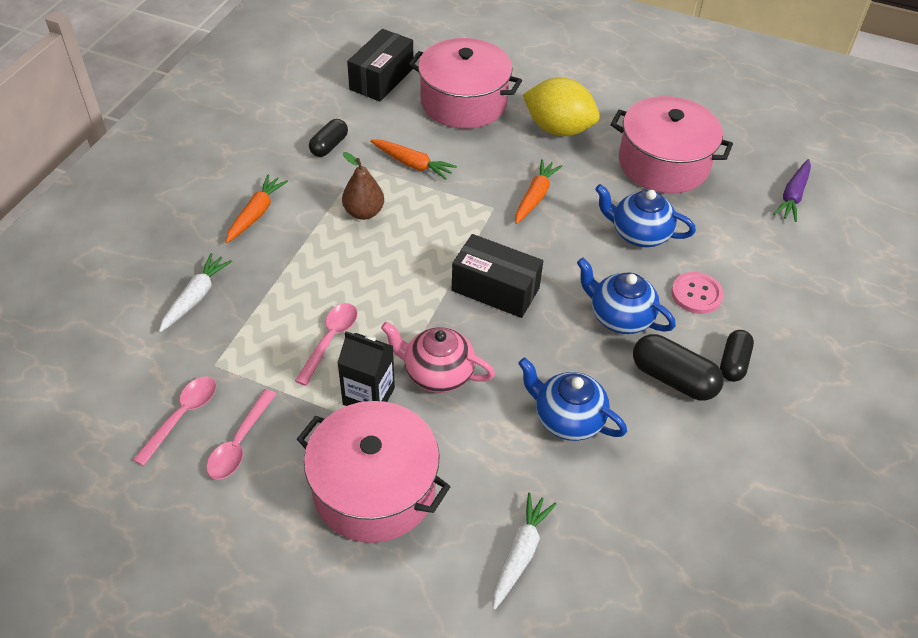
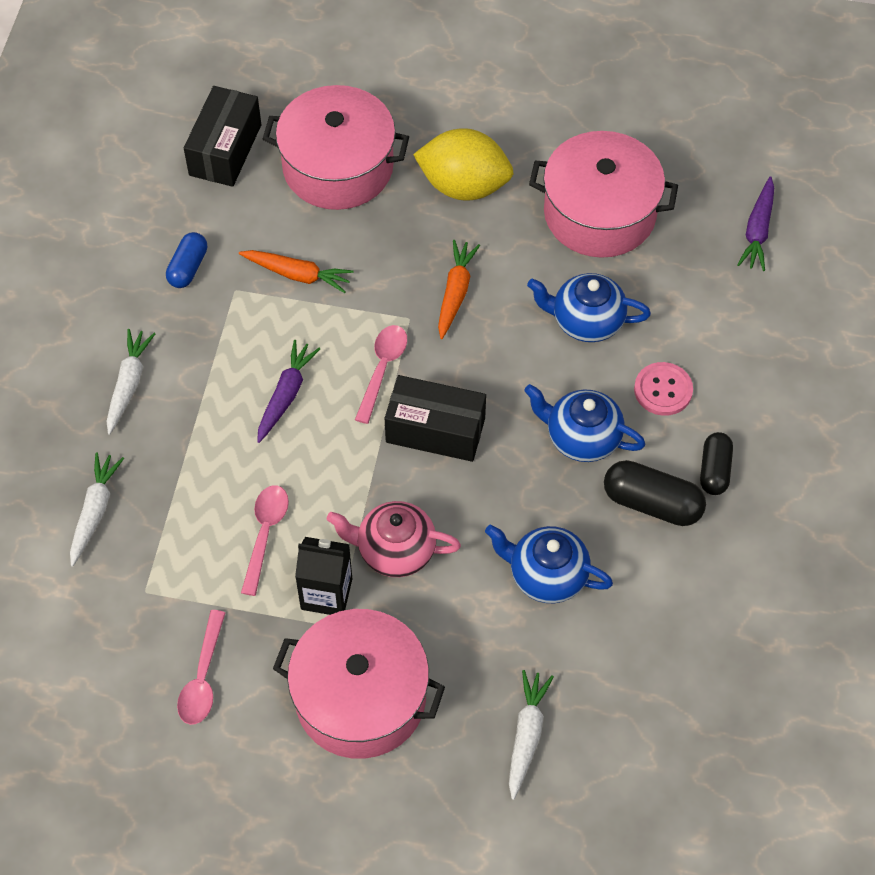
camera: 10 degrees left, 10 degrees up
(182, 416) = (130, 660): pink spoon -> pink spoon (382, 369)
(256, 213) = (129, 384): orange carrot -> white carrot
(329, 146) = (188, 268): black capsule -> blue capsule
(364, 212) = (257, 356): brown pear -> none
(379, 242) = (286, 395): none -> purple carrot

